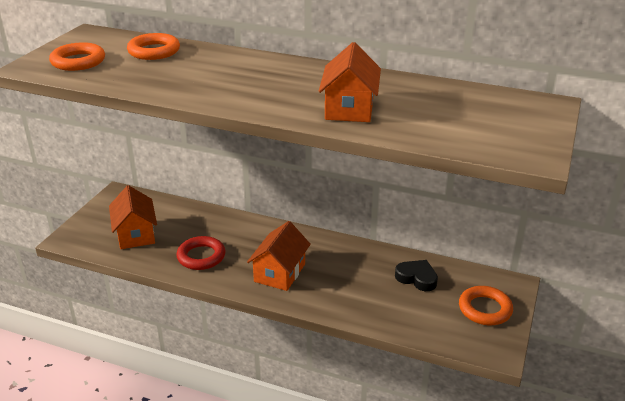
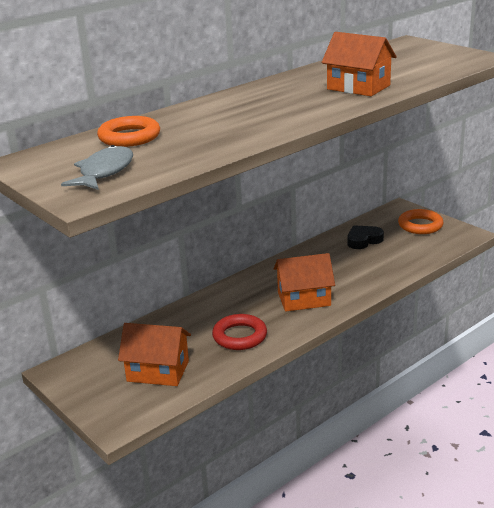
camera: 60 degrees left, 5 degrees down
(78, 61) = (104, 172): orange ring -> grey fish
(280, 273) = (304, 299): orange house -> orange house turned 60 degrees counterclockwise

